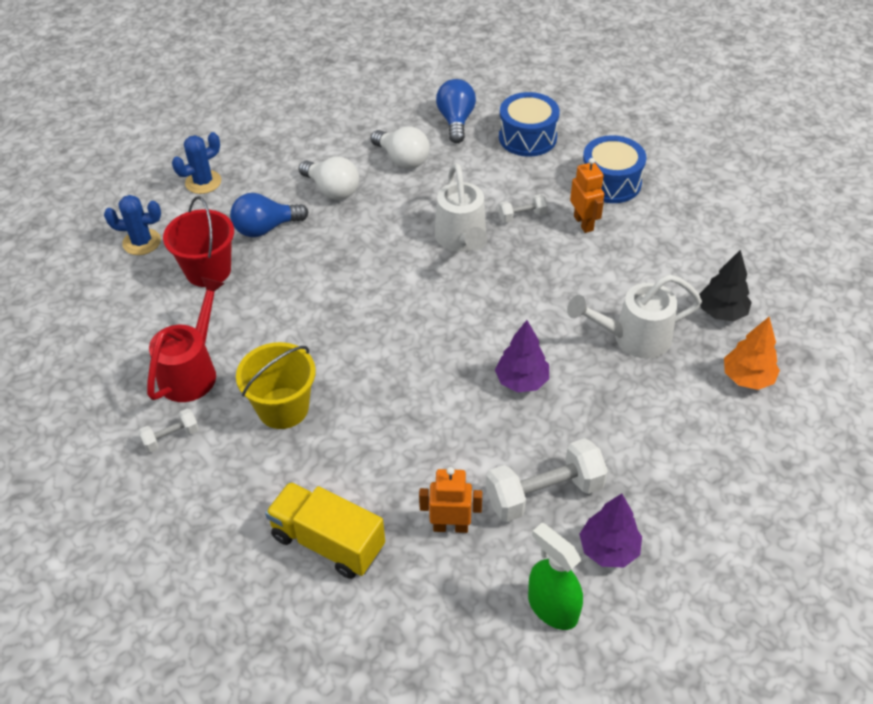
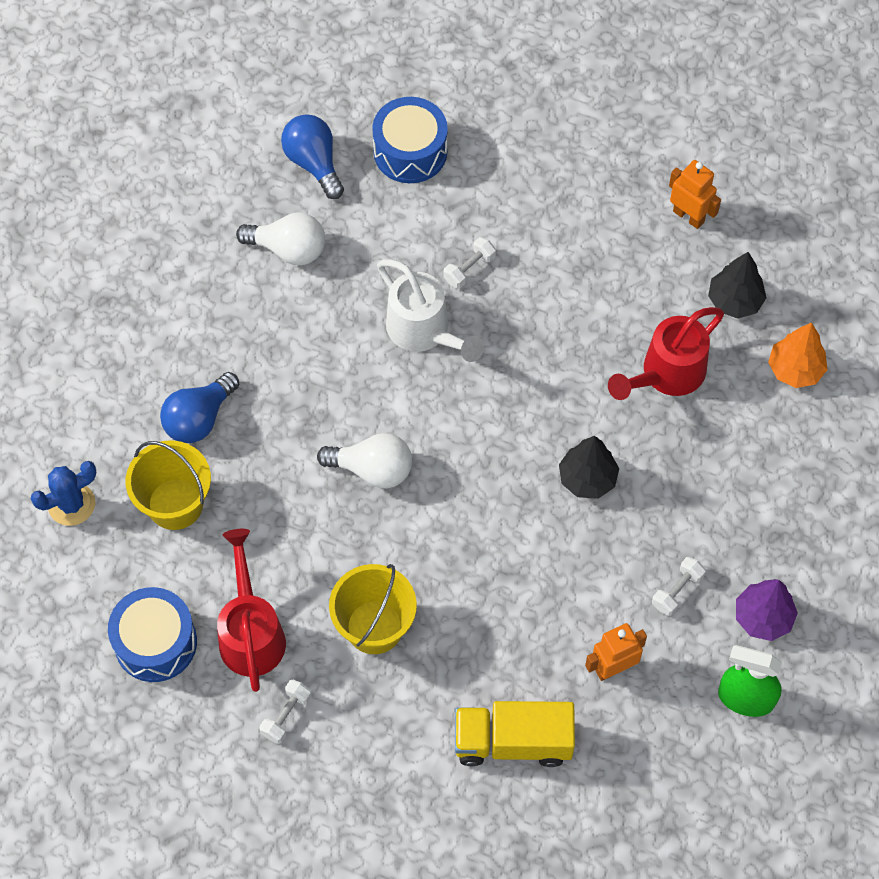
camera: 30 degrees left, 15 degrees up
(203, 182) = (79, 389): blue cactus -> none
(208, 270) = (175, 504): red bucket -> yellow bucket
(332, 190) = (237, 330): white light bulb -> white light bulb (372, 469)
(521, 381) = (587, 479): purple tree -> black tree
(544, 493) = (677, 591): white dumbbell -> white dumbbell, size x0.51
(583, 223) = (539, 248): orange robot -> orange robot (688, 216)
(610, 182) = (537, 177): blue drum -> blue drum (155, 642)
(634, 338) = (667, 374): white watering can -> red watering can

